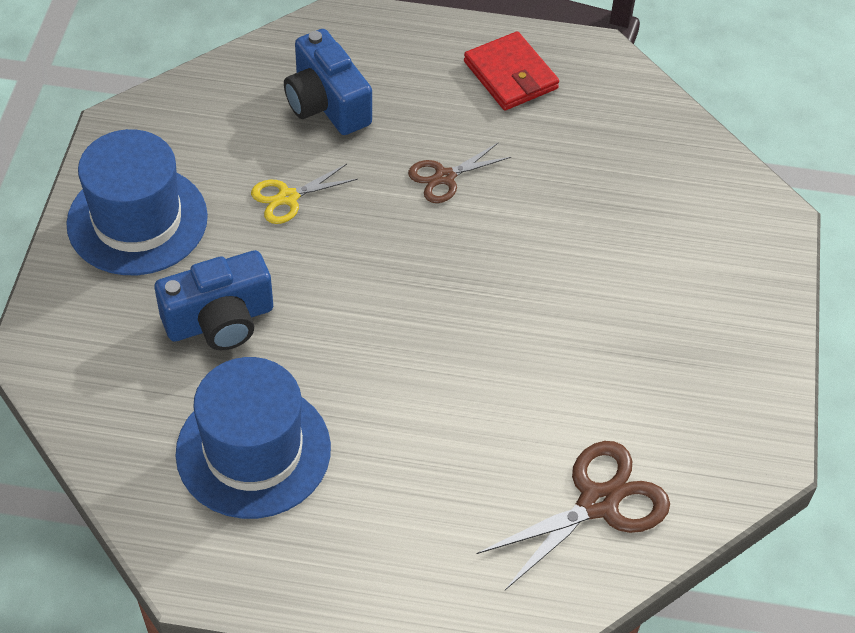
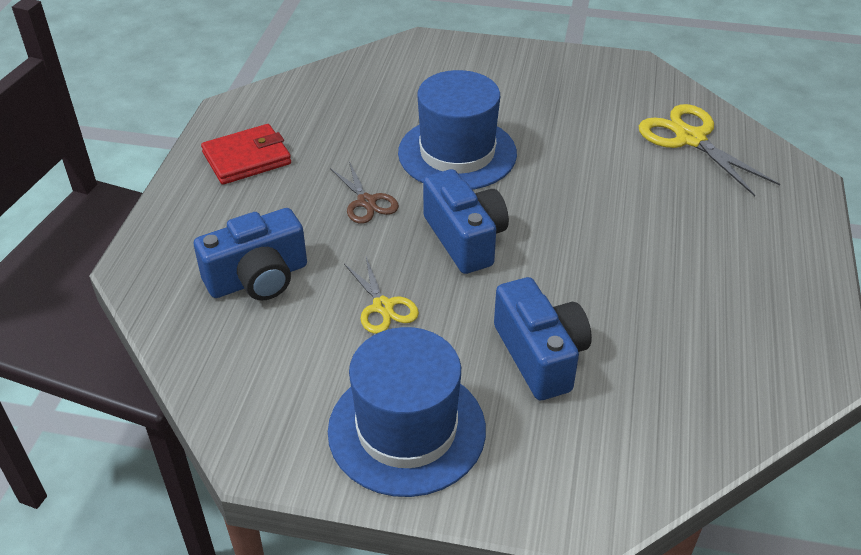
camera: 85 degrees left, 10 degrees down
(253, 450) = (686, 328): blue hat -> blue hat (457, 153)
(389, 262) = (465, 239): none -> blue camera
(598, 503) = (690, 139): brown scissors -> yellow scissors

